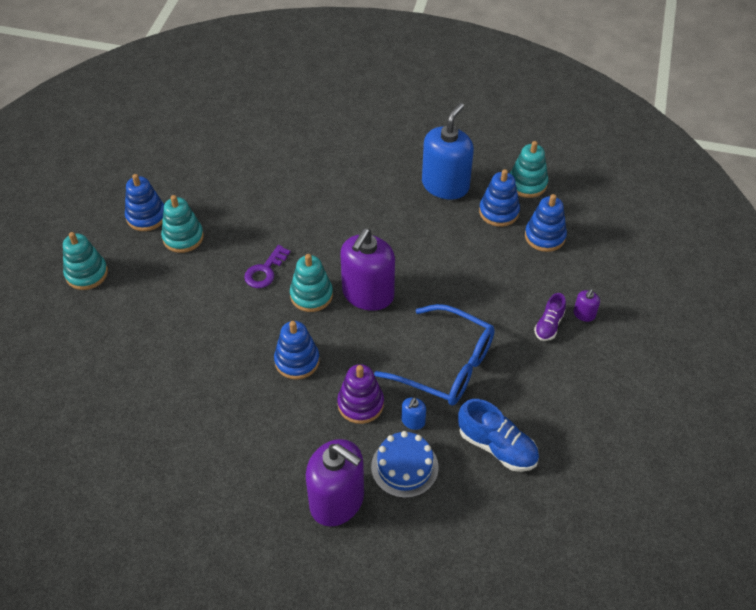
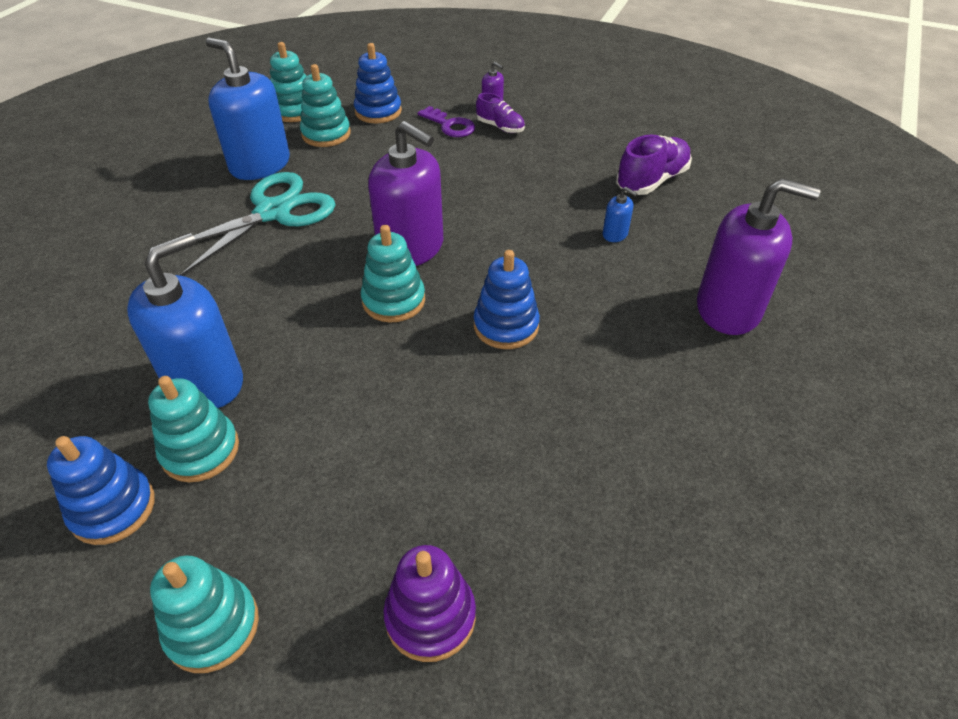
camera: 80 degrees left, 5 degrees down
(230, 224) = (205, 382): none -> blue soap dispenser
(265, 271) = (327, 346): purple key -> purple key (450, 125)
(337, 500) = (728, 309): purple soap dispenser -> purple soap dispenser turned 60 degrees clockwise
(360, 404) = (585, 273): purple stacking toy -> purple stacking toy (430, 616)
(390, 209) = (273, 212): none -> turquoise scissors
(404, 467) = (678, 248): blue cake -> none
(446, 365) = (539, 200): blue glasses -> none
(497, 446) = (651, 181): blue shoe -> purple shoe
(499, 212) = (326, 134): blue stacking toy -> turquoise stacking toy

